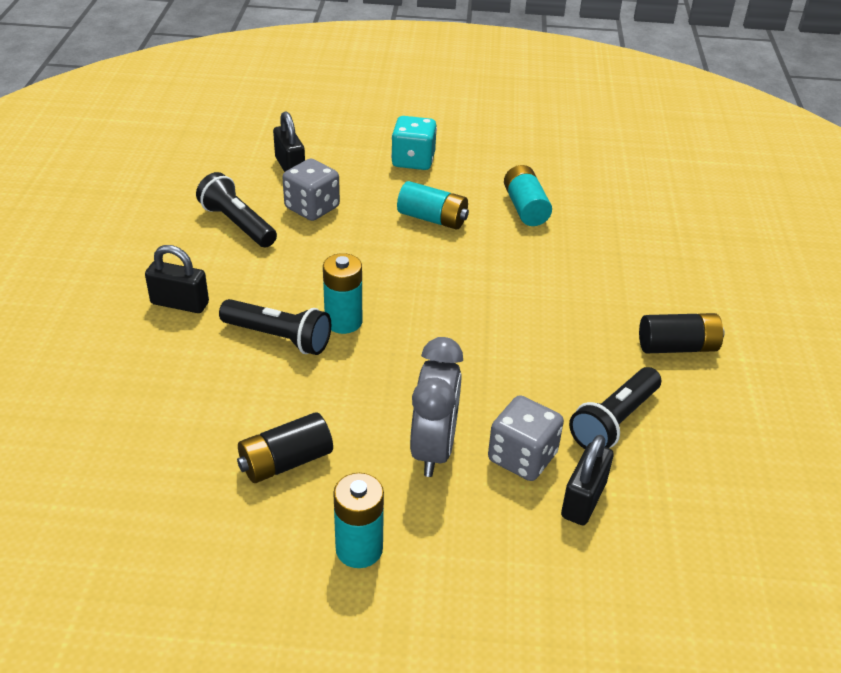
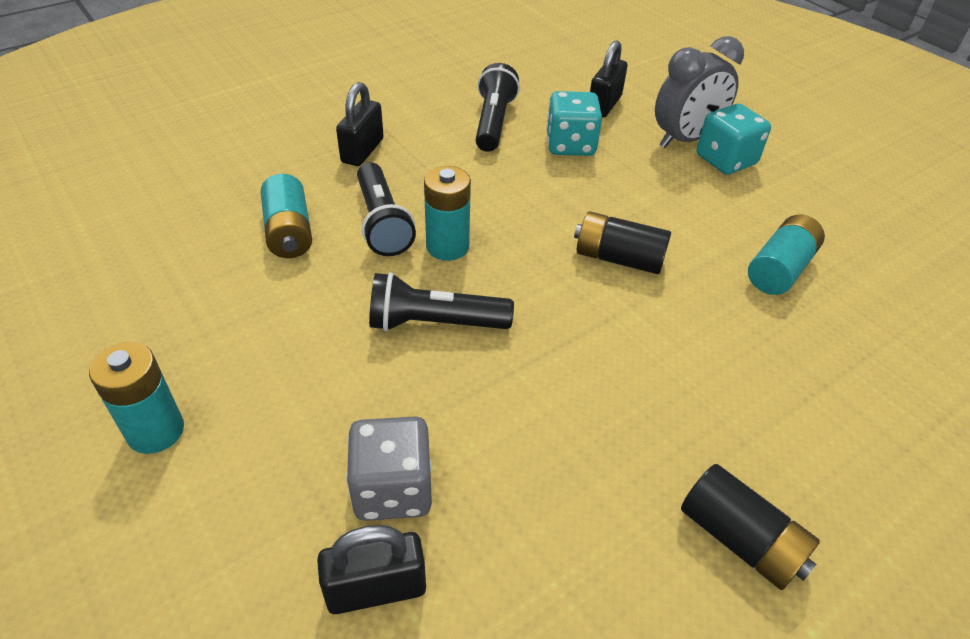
camera: 50 degrees right, 5 degrees up
(180, 303) = (362, 151): black padlock -> black padlock turned 45 degrees clockwise
(285, 462) = (230, 316): black battery -> black battery (618, 258)
(312, 208) = (570, 145): grey dice -> turquoise dice
(432, 218) = (664, 218): turquoise battery -> turquoise battery (289, 232)
(433, 449) = (338, 407): grey clock -> grey clock (685, 139)
(614, 421) = (535, 546): black flashlight -> black flashlight (435, 323)

